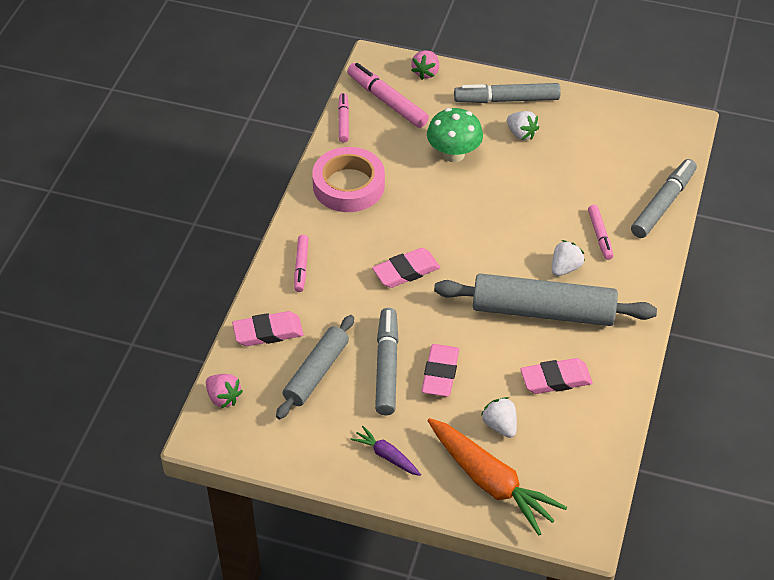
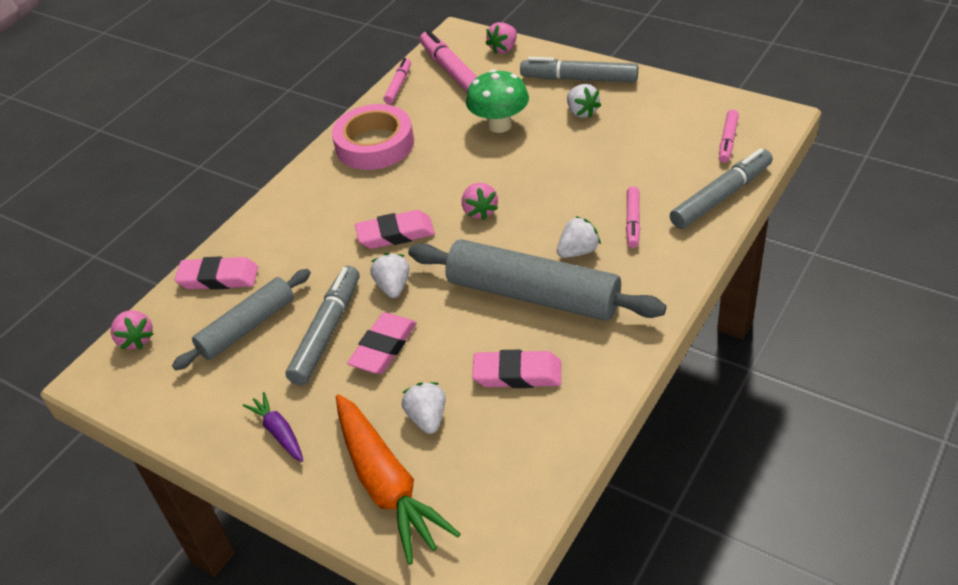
camera: 20 degrees right, 5 degrees down
(301, 267) = (287, 217): pink marker -> pink marker (728, 141)
(425, 320) = (393, 287): none -> white strawberry
(470, 241) = (480, 211): none -> pink strawberry

